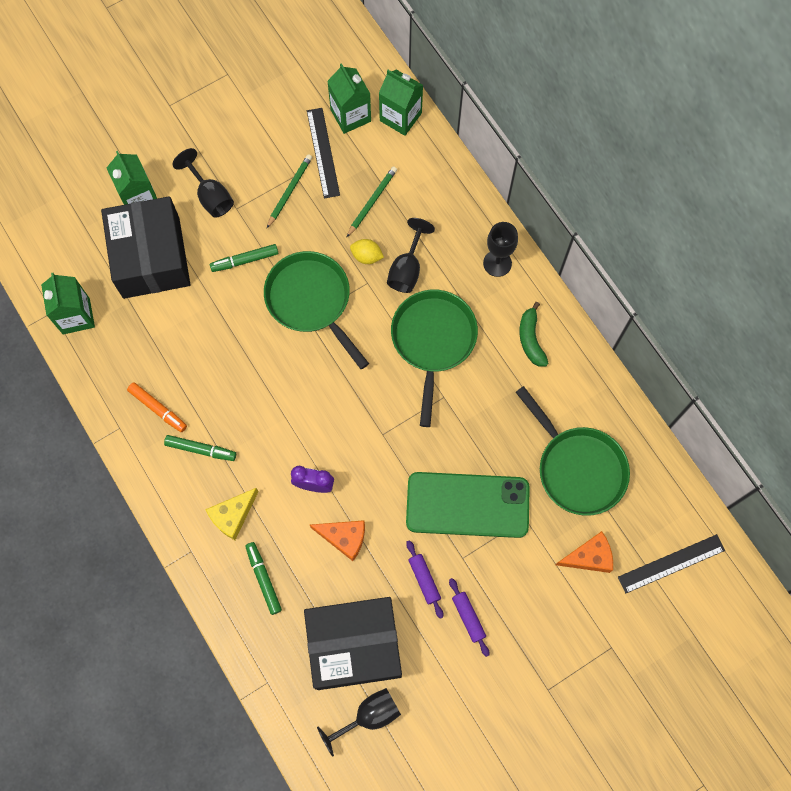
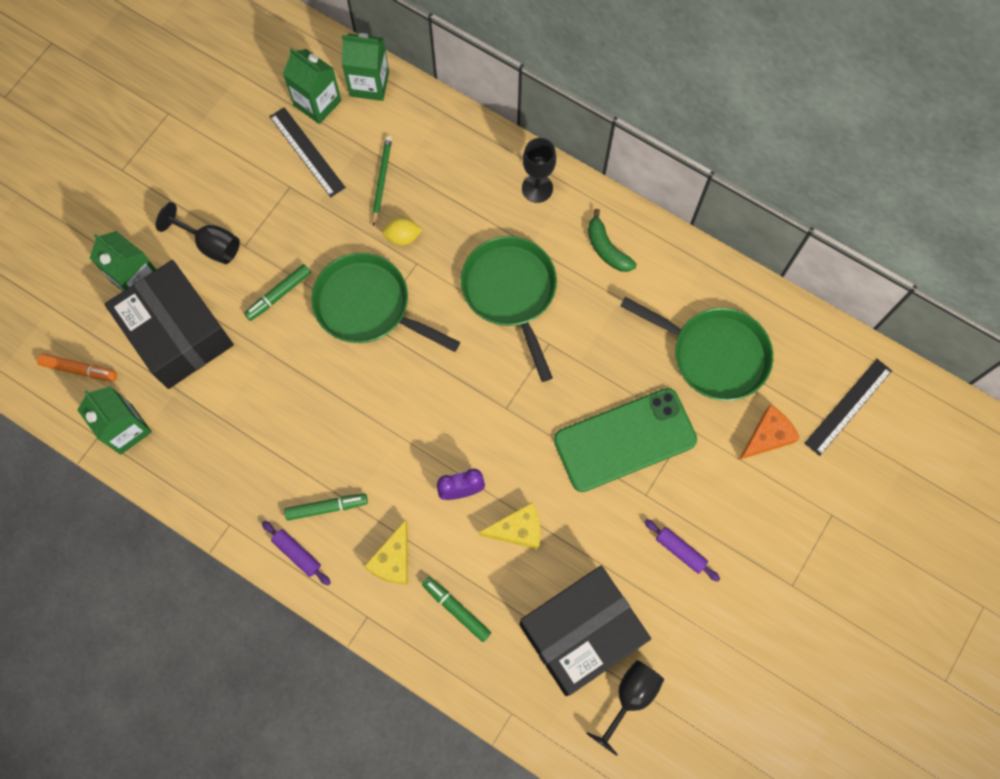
camera: 25 degrees left, 0 degrees up
(158, 409) = (261, 486): orange marker -> orange marker (79, 369)
(289, 191) = (291, 205): green pencil -> none
(344, 538) = (518, 529): orange cheese -> yellow cheese
(407, 269) = (450, 232): black goblet -> none
(424, 580) = (618, 534): purple rolling pin -> purple rolling pin (297, 554)

